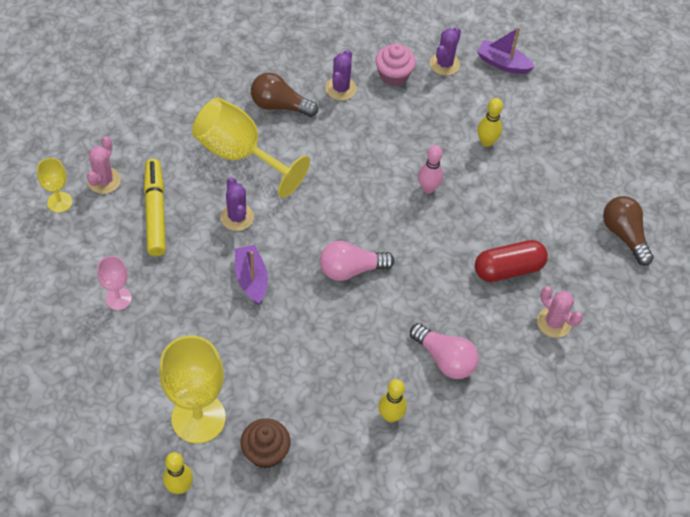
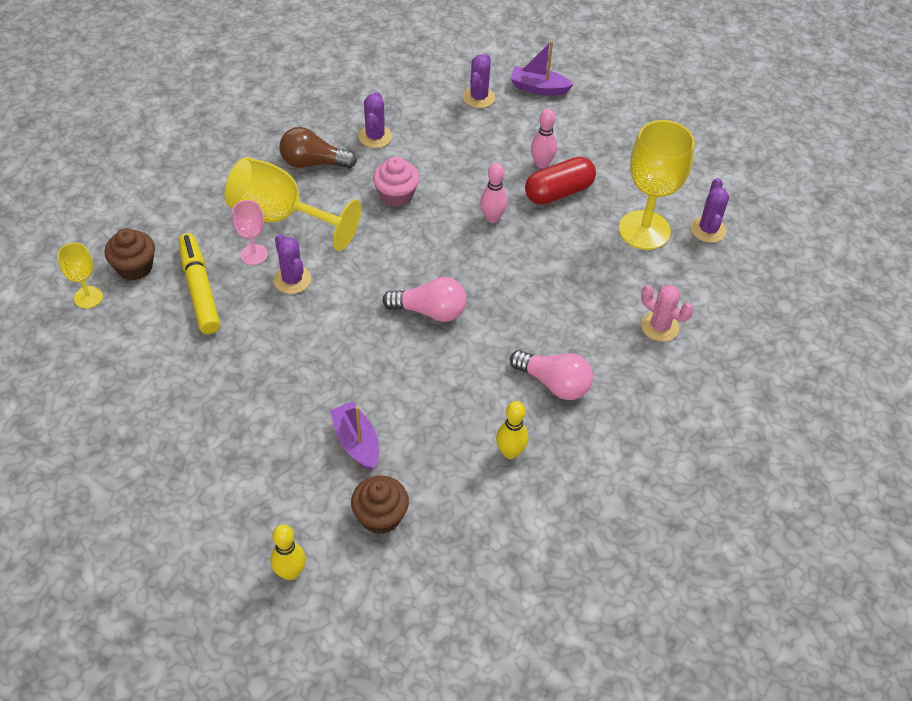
camera: 10 degrees left, 5 degrees down
(104, 180) = (135, 267): pink cactus -> brown cupcake
(118, 298) = (176, 385): pink goblet -> pink goblet (254, 254)
(198, 418) = (295, 494): yellow goblet -> yellow goblet (644, 230)
(251, 279) = (322, 339): purple boat -> purple boat (356, 442)
(351, 269) = (430, 311): pink light bulb -> pink light bulb turned 150 degrees counterclockwise
(393, 75) = (428, 116): pink cupcake -> pink cupcake (396, 195)
(486, 142) = (541, 164): yellow bowling pin -> pink bowling pin
(508, 269) = (597, 282): red capsule -> red capsule (558, 192)
(624, 235) = (708, 229): brown light bulb -> purple cactus

